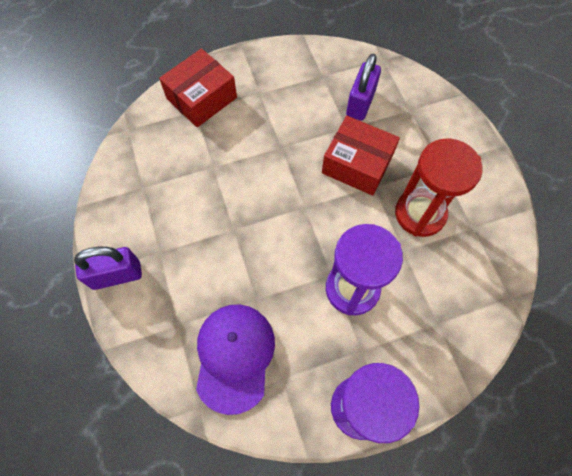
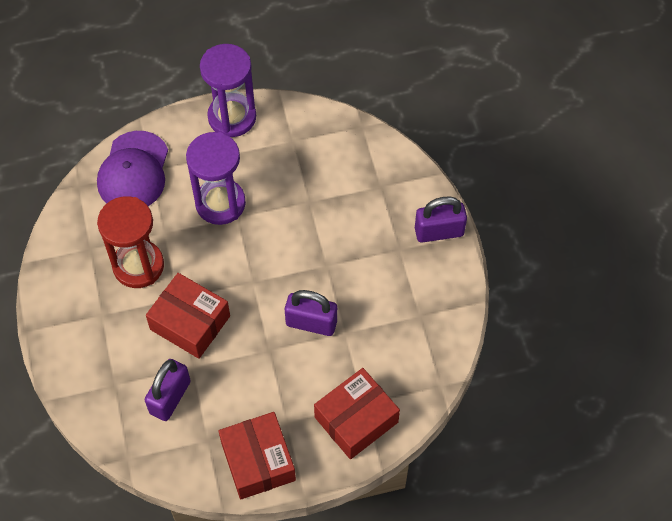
camera: 175 degrees left, 5 degrees down
(234, 356) = (331, 159): purple cap -> purple cap (133, 171)
(245, 173) = (311, 323): none -> purple padlock
(279, 64) = (258, 461): none -> red box

